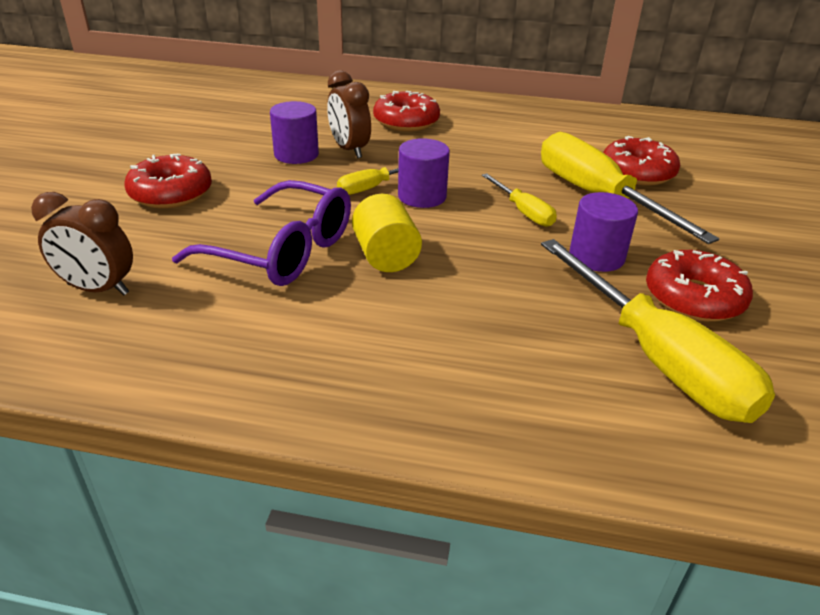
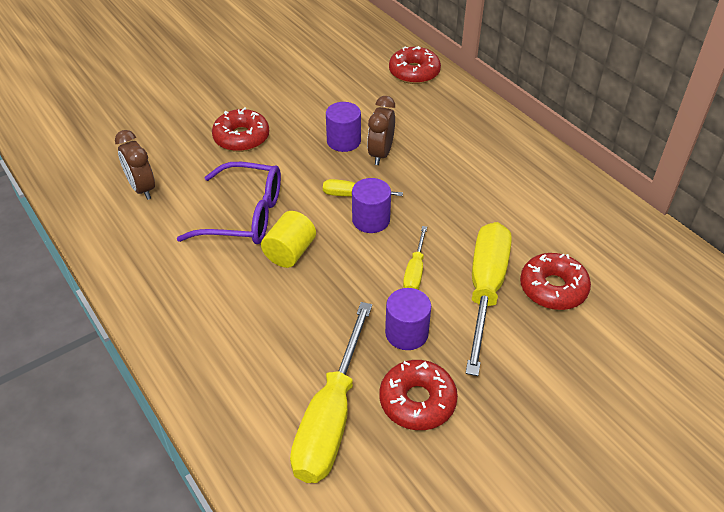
camera: 45 degrees right, 10 degrees up
(283, 251) = (245, 215): purple glasses -> purple glasses turned 60 degrees counterclockwise
(406, 122) = (454, 146): red donut -> red donut (414, 72)

